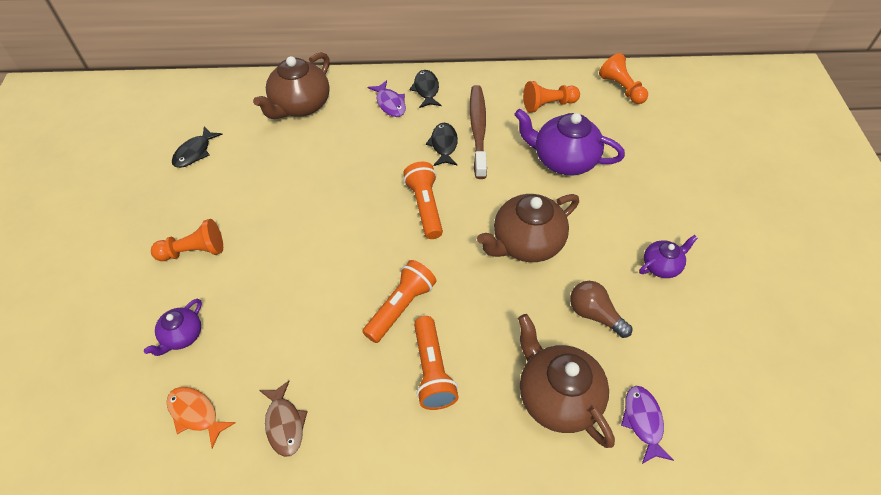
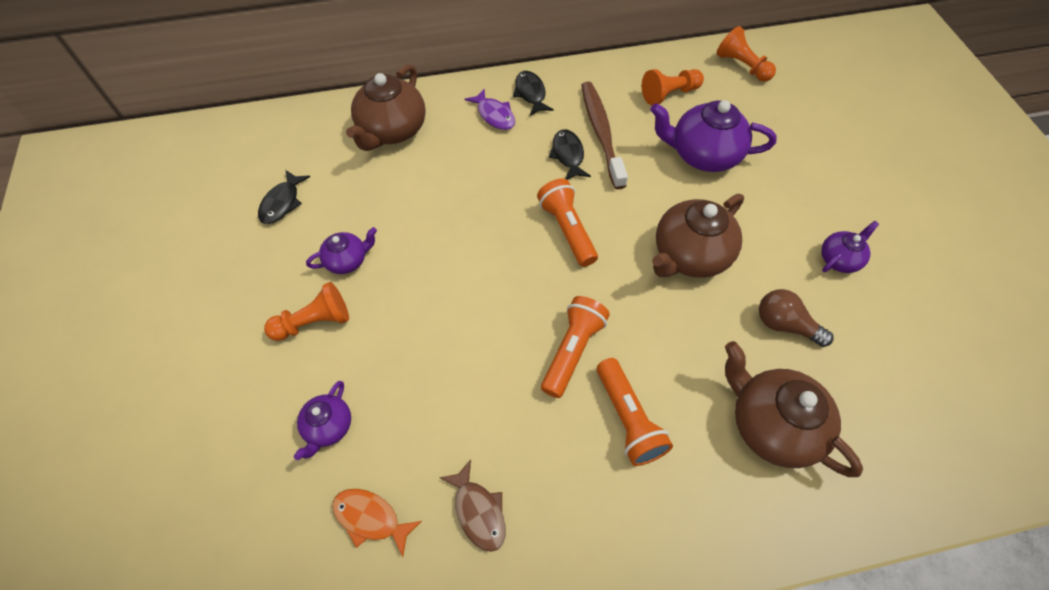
camera: 10 degrees left, 5 degrees up
(234, 206) = (347, 260): none -> purple teapot
(643, 421) = (869, 437): purple fish -> none

